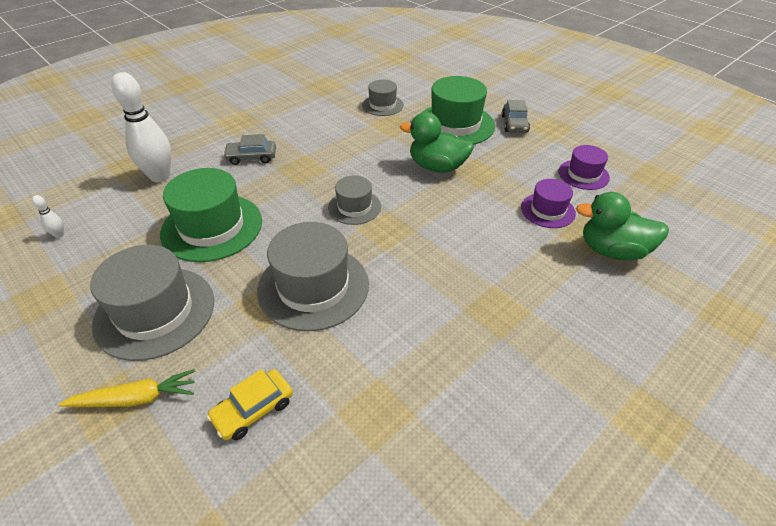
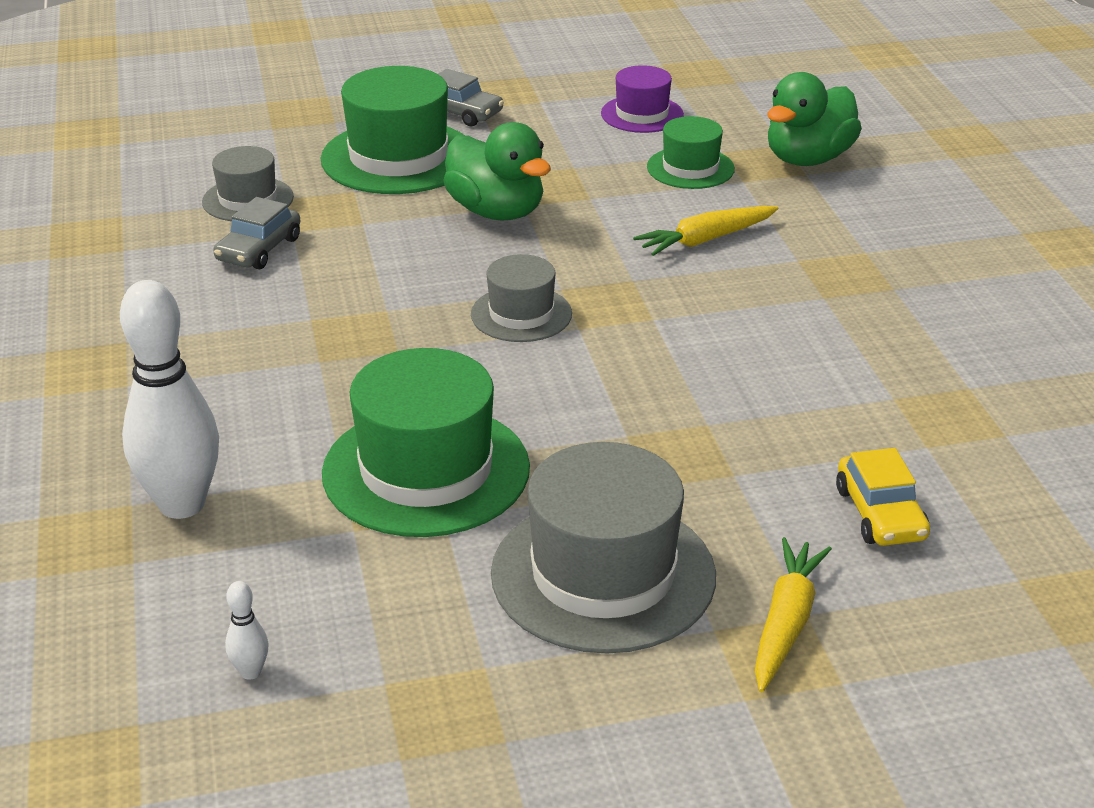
camera: 60 degrees left, 10 degrees down
(251, 157) = (247, 379): grey car -> grey car (259, 249)
(313, 287) = (677, 403): grey hat -> none
(437, 167) = (496, 212): green duck -> green duck turned 90 degrees counterclockwise
(479, 242) = (705, 240): none -> yellow carrot
(547, 210) = (690, 168): purple hat -> green hat

